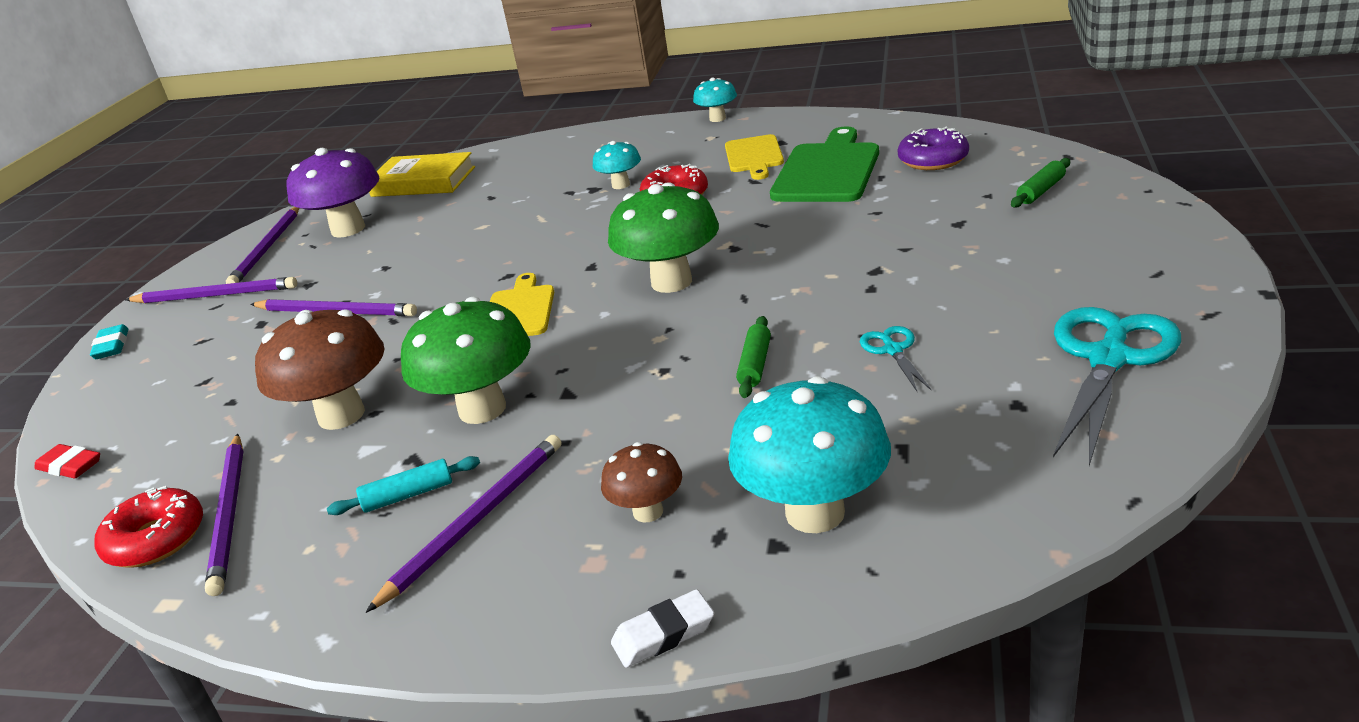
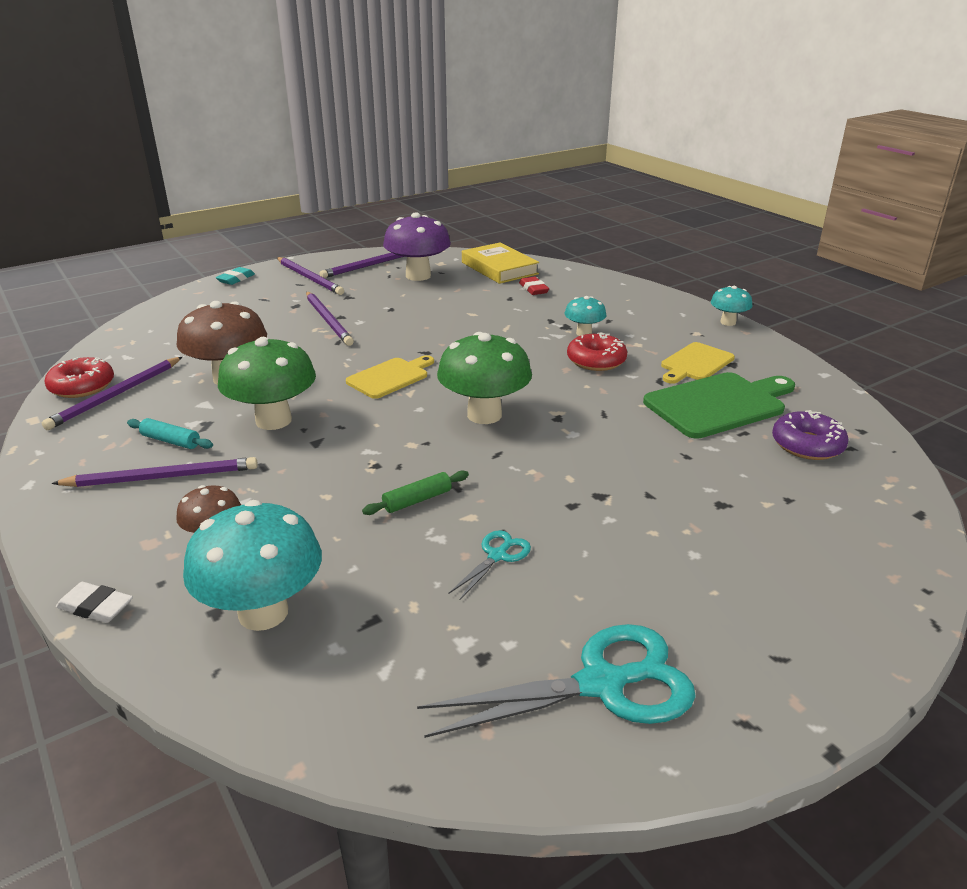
camera: 40 degrees right, 0 degrees up
(70, 466) = (126, 329): red eraser -> red eraser (533, 289)
(1041, 191) = (835, 525): green rolling pin -> none

